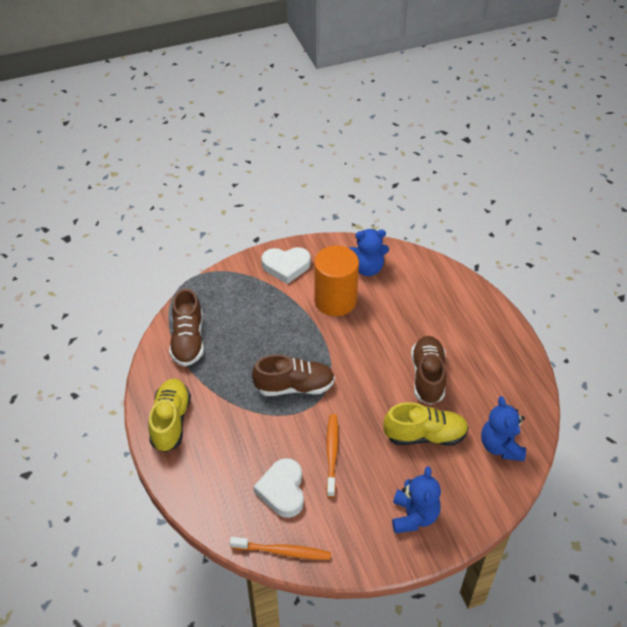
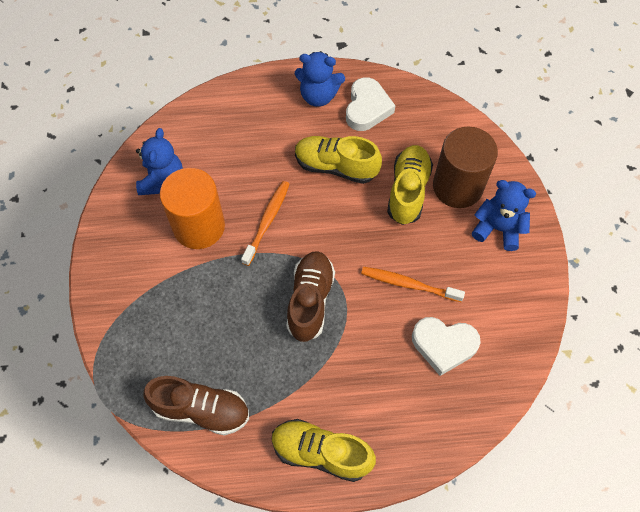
camera: 75 degrees left, 15 degrees up
(283, 551) = (516, 361): orange toothbrush -> orange toothbrush (267, 221)
(286, 266) = (123, 267): white heart -> white heart (367, 108)
(427, 376) = (336, 166): brown shoe -> yellow shoe
(446, 474) = (457, 186): none -> brown cylinder
(501, 446) = (436, 131): blue teddy bear -> blue teddy bear (318, 95)

